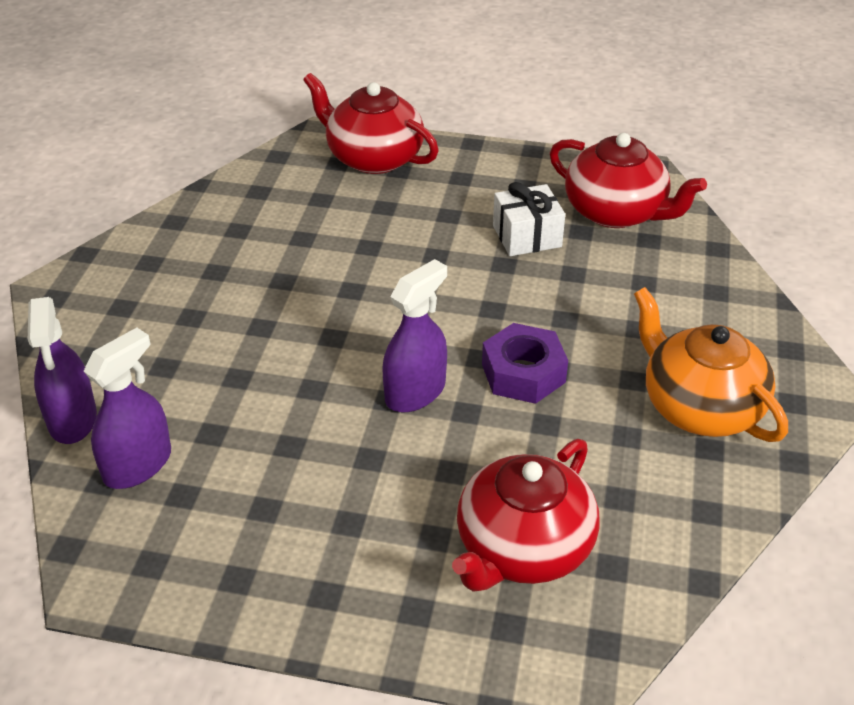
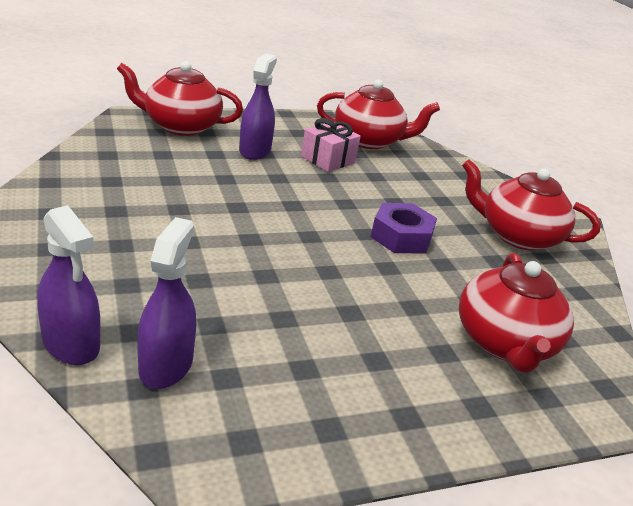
camera: 35 degrees left, 10 degrees down
(415, 392) = (342, 262): purple spray bottle -> purple spray bottle (255, 151)
(527, 236) = (328, 159): white gift -> pink gift
(700, 407) = (517, 236): orange teapot -> red teapot

